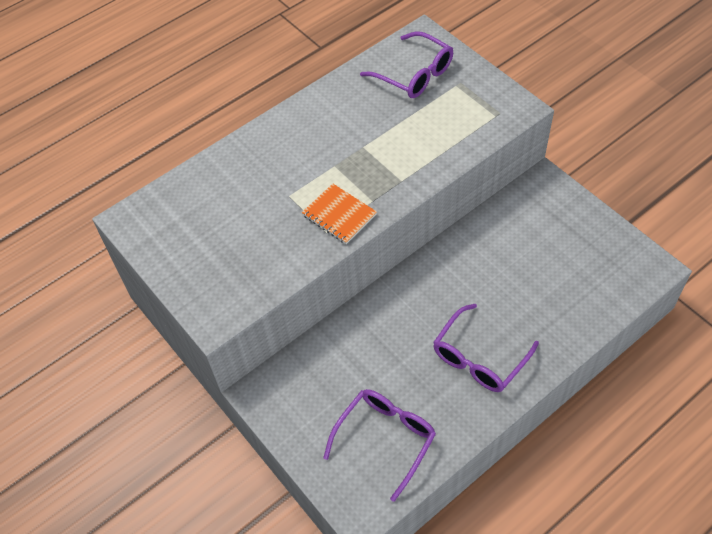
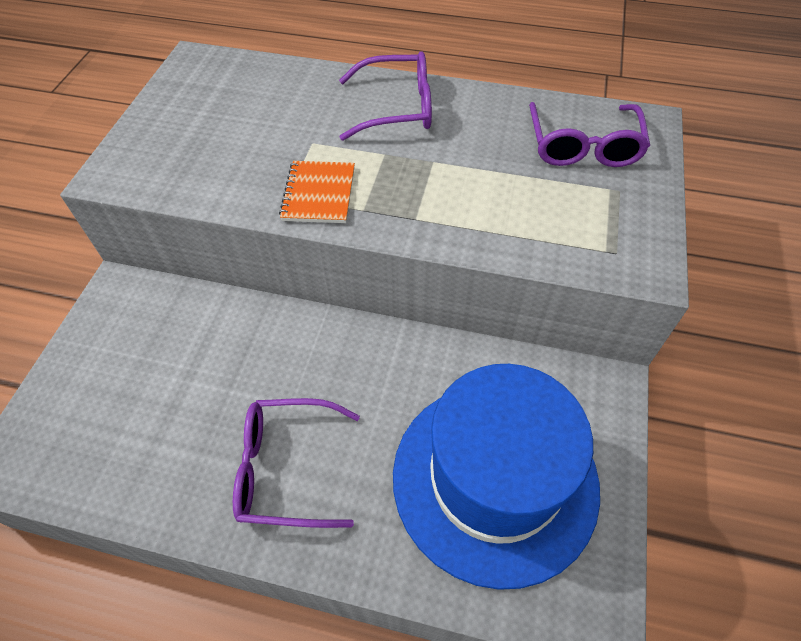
camera: 50 degrees right, 0 degrees up
(385, 439) = (115, 434): purple glasses -> purple glasses (397, 108)
(558, 265) = (494, 479): none -> blue hat

